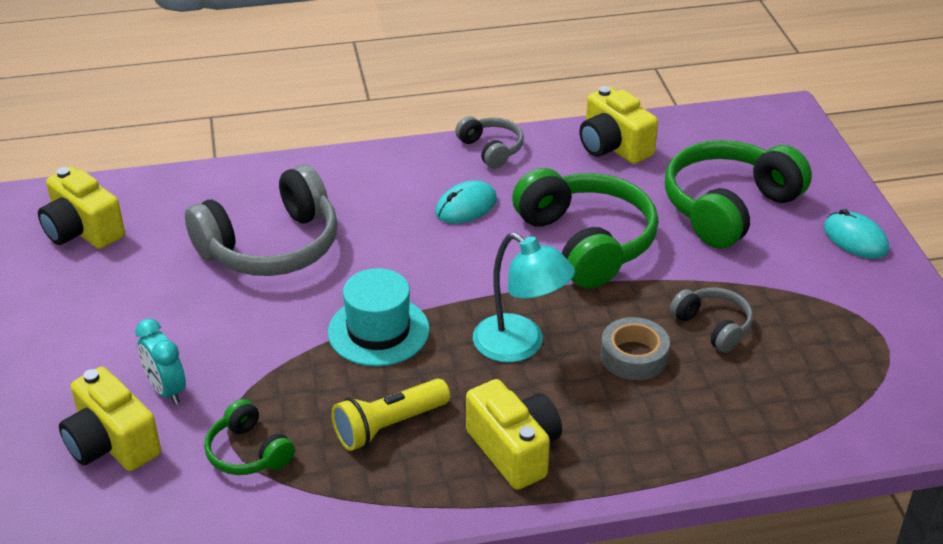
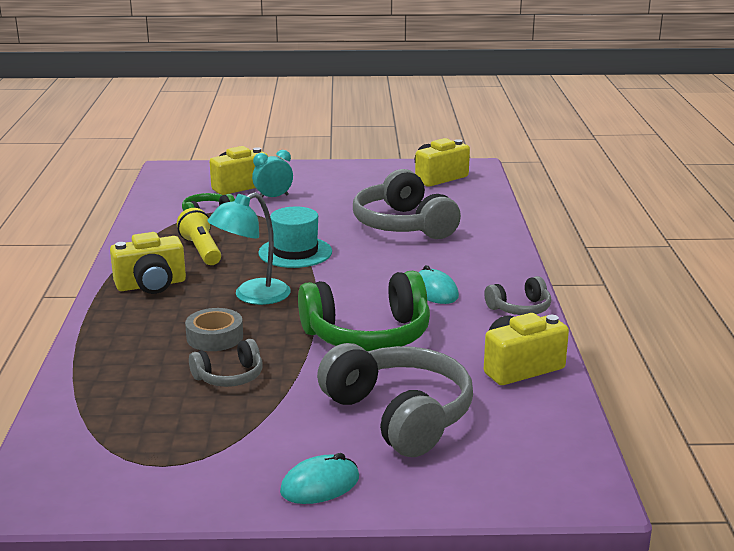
camera: 100 degrees right, 15 degrees down
(728, 207) = (400, 415): green headphones -> grey headphones

